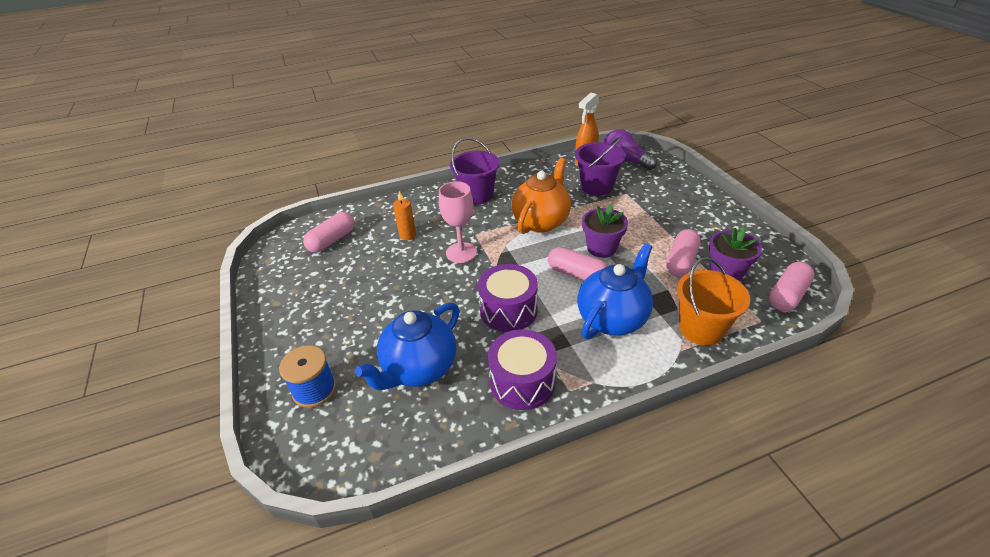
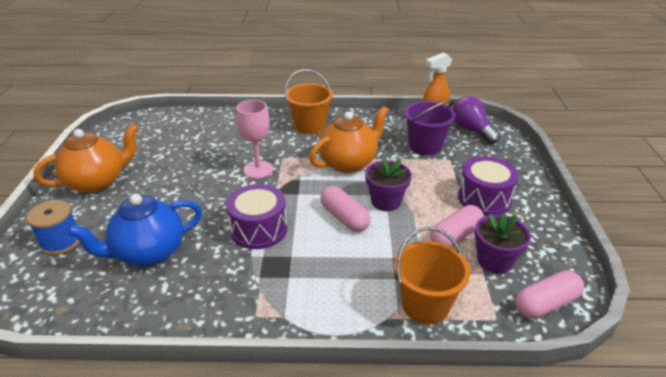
camera: 20 degrees right, 5 degrees down
(301, 315) = (98, 182): none -> orange teapot
(332, 240) = (166, 131): pink capsule -> none
(407, 235) = (226, 143): orange candle -> none
(477, 195) = (309, 126): purple bucket -> orange bucket
(522, 382) = (221, 293): purple drum -> purple drum (484, 198)
(612, 318) = (346, 267): blue teapot -> none

